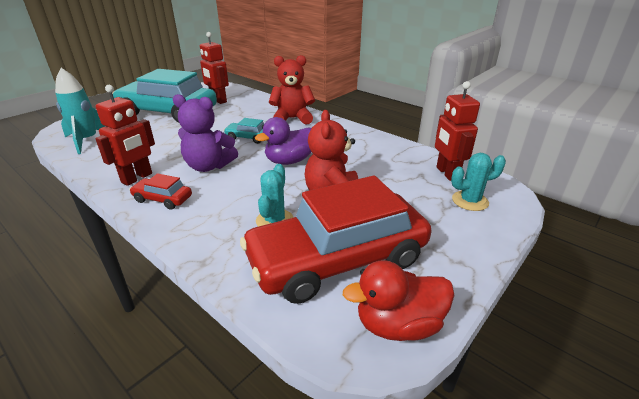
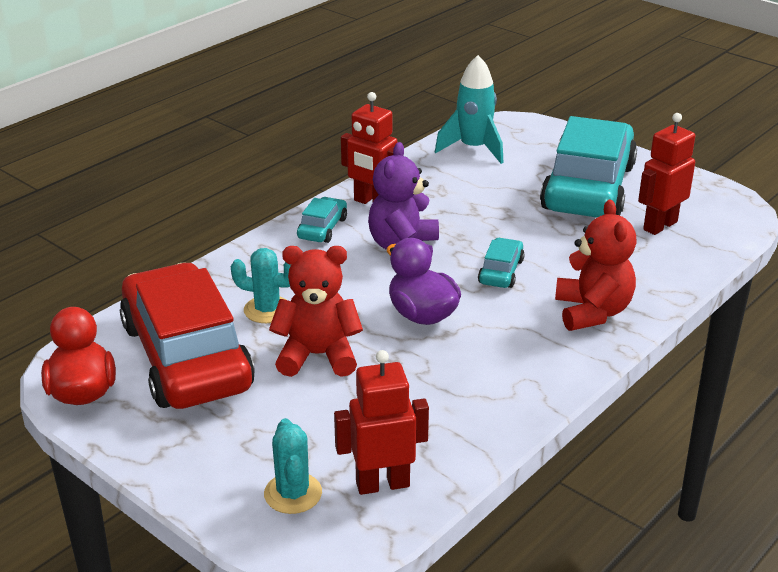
camera: 90 degrees right, 0 degrees up
(163, 199) = (322, 228): red car -> turquoise car

